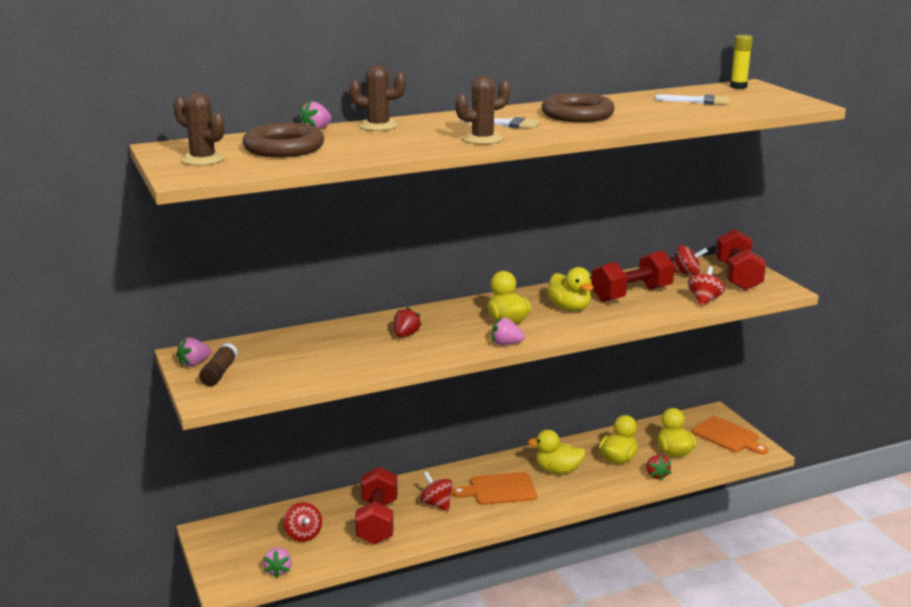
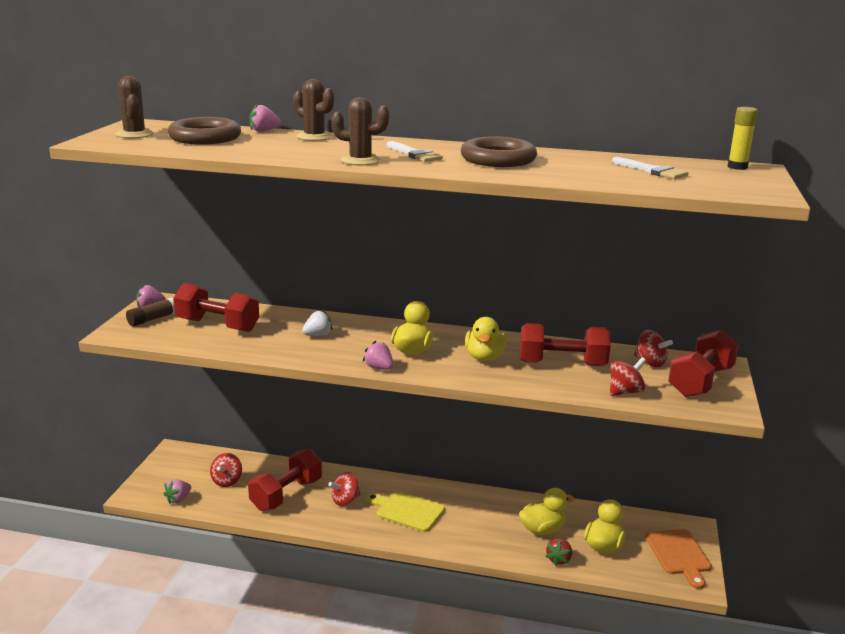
camera: 35 degrees right, 0 degrees up
(297, 357) = (217, 325): none -> red dumbbell
(406, 335) = (318, 335): red strawberry -> white strawberry
(436, 504) = (345, 500): red spinning top -> red spinning top turned 120 degrees counterclockwise
(499, 489) = (407, 511): orange cutting board -> yellow cutting board
(558, 470) = (476, 516): yellow duck -> none

